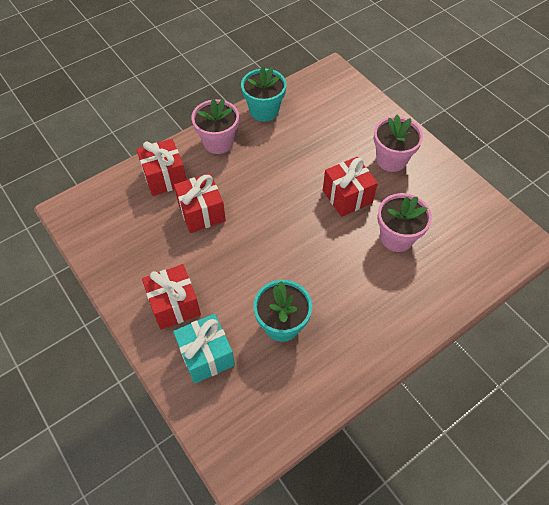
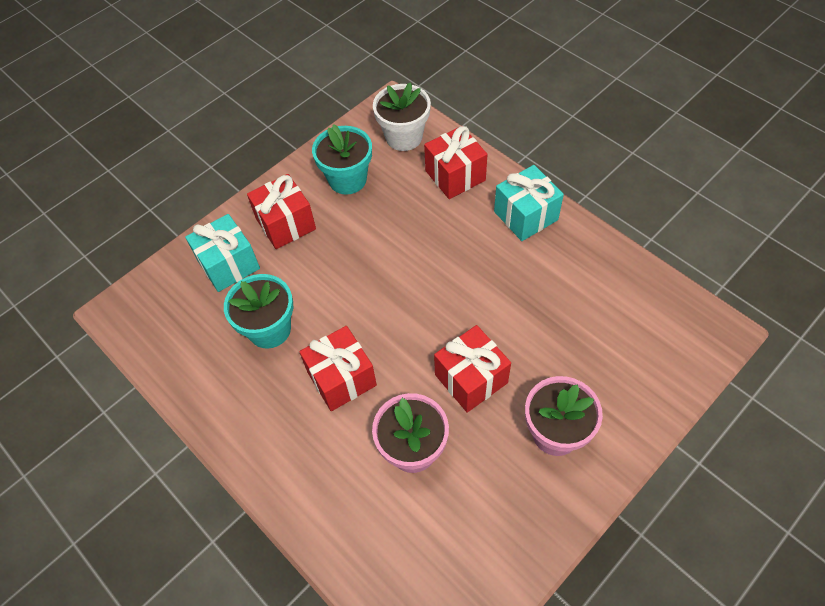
camera: 85 degrees right, 0 degrees up
(109, 205) = (404, 137): none -> white flower pot
(202, 213) = (411, 222): red gift -> red gift (341, 378)
(218, 142) = (525, 216): pink flower pot -> turquoise gift
(264, 111) = (599, 255): turquoise flower pot -> turquoise flower pot (347, 179)

